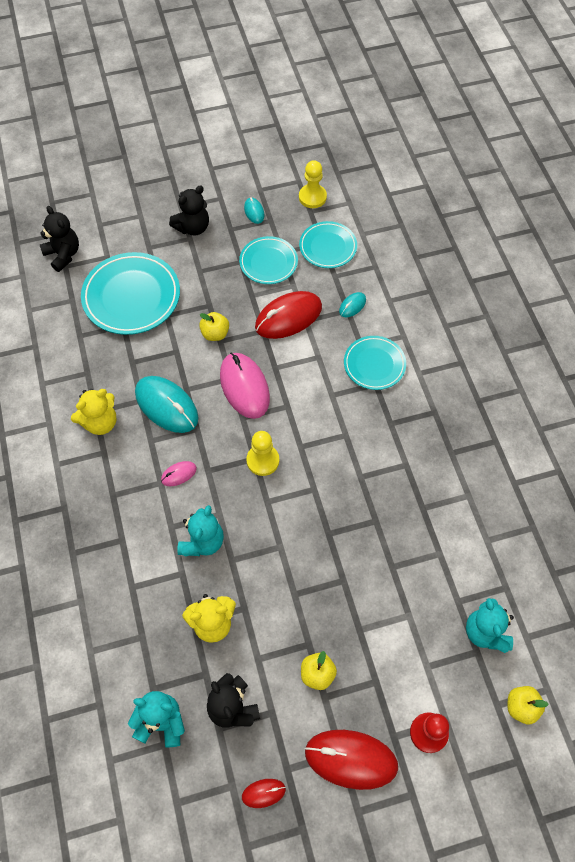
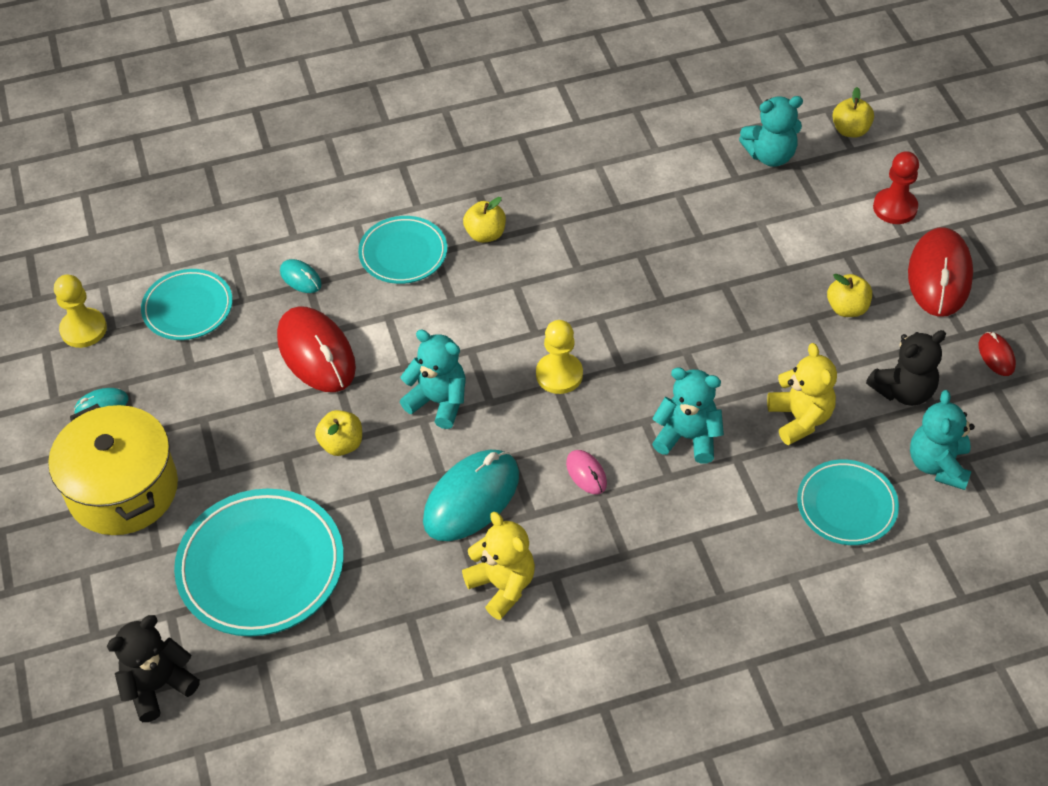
camera: 90 degrees left, 10 degrees down
(193, 227) = (123, 490): black teddy bear -> yellow pot
(244, 387) = (438, 402): pink mouse -> turquoise teddy bear
(268, 262) = (209, 382): turquoise plate -> turquoise plate (846, 506)
(393, 416) = (485, 234): none -> yellow apple

